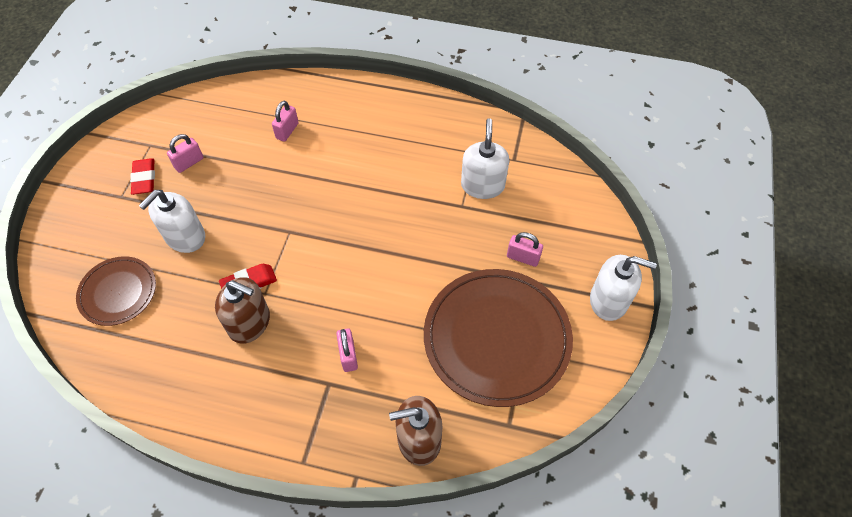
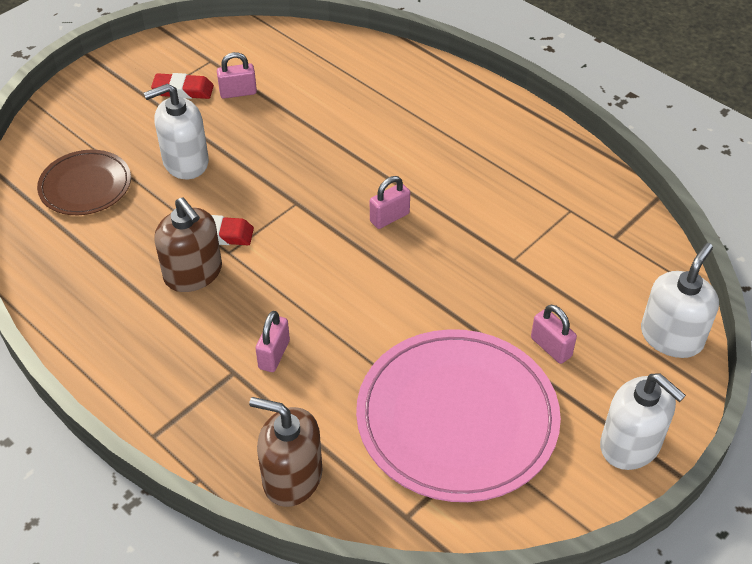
camera: 30 degrees right, 10 degrees down
(144, 179) = (183, 90): red eraser -> red eraser turned 75 degrees clockwise
(287, 131) = (363, 102): pink padlock -> pink padlock (389, 217)
(482, 185) = (555, 248): white soap dispenser -> white soap dispenser (671, 337)
(497, 338) = (457, 418): brown plate -> pink plate

